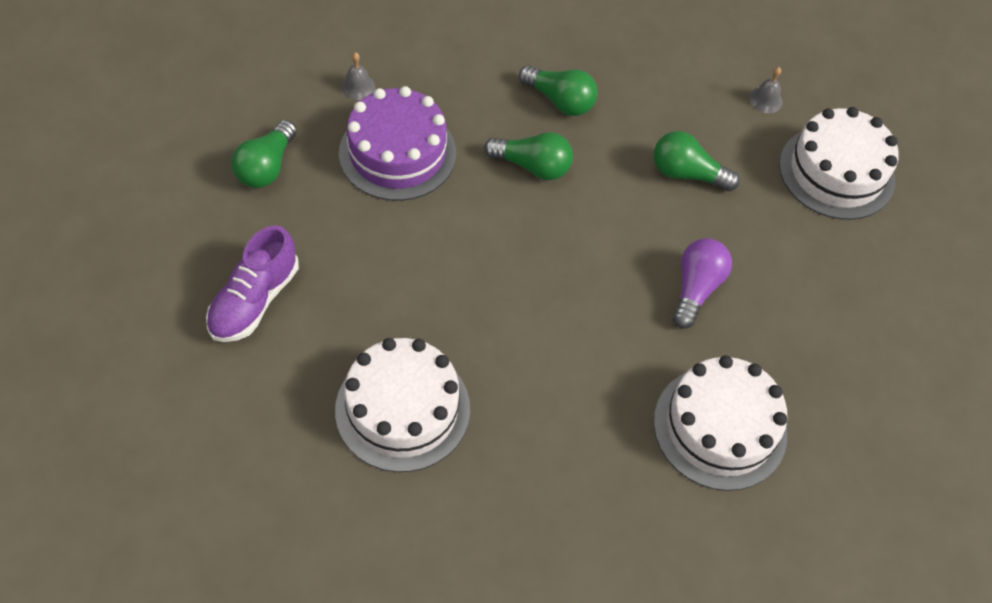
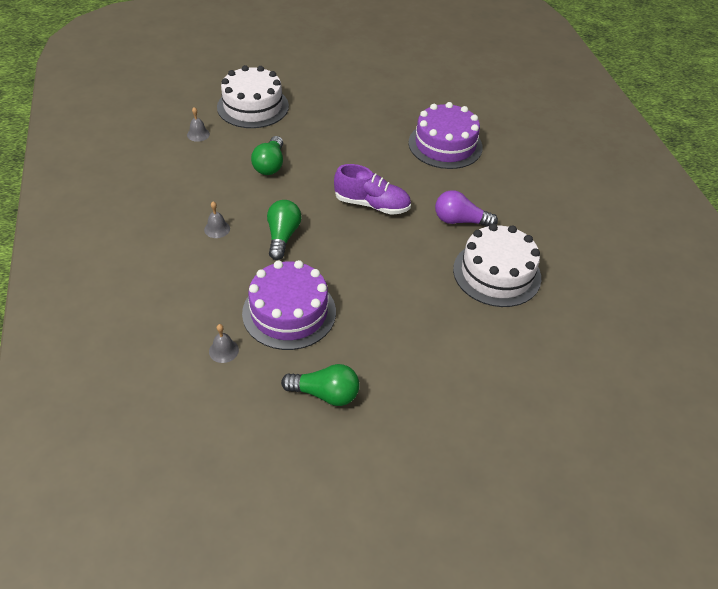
camera: 100 degrees left, 10 degrees down
(254, 300) = (451, 370): purple shoe -> purple shoe (372, 204)
(560, 101) = (217, 229): green light bulb -> grey bell
(696, 288) = (358, 157): purple light bulb -> purple light bulb (460, 221)
(720, 427) = (445, 145): white cake -> purple cake

